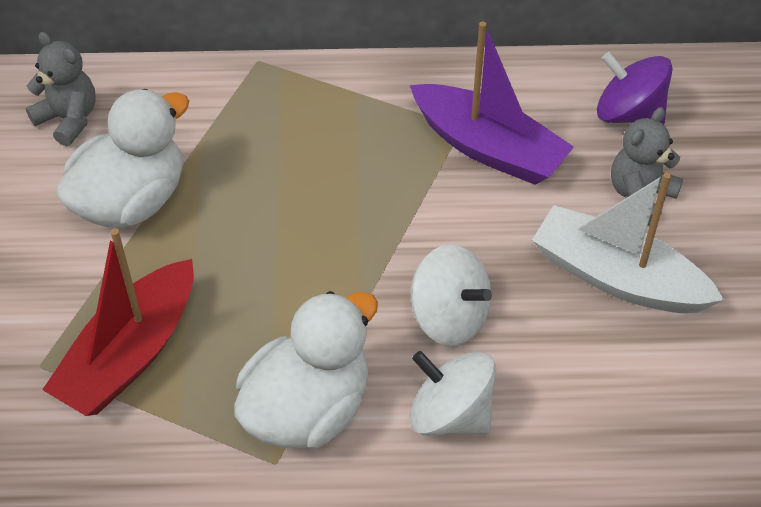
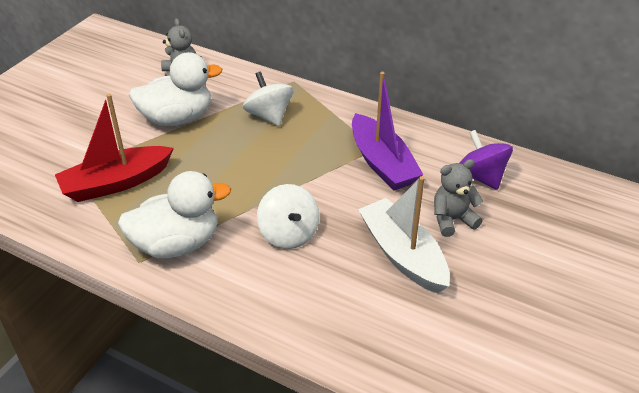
camera: 30 degrees right, 10 degrees down
(450, 414) = (247, 280): white spinning top -> white spinning top (269, 115)

